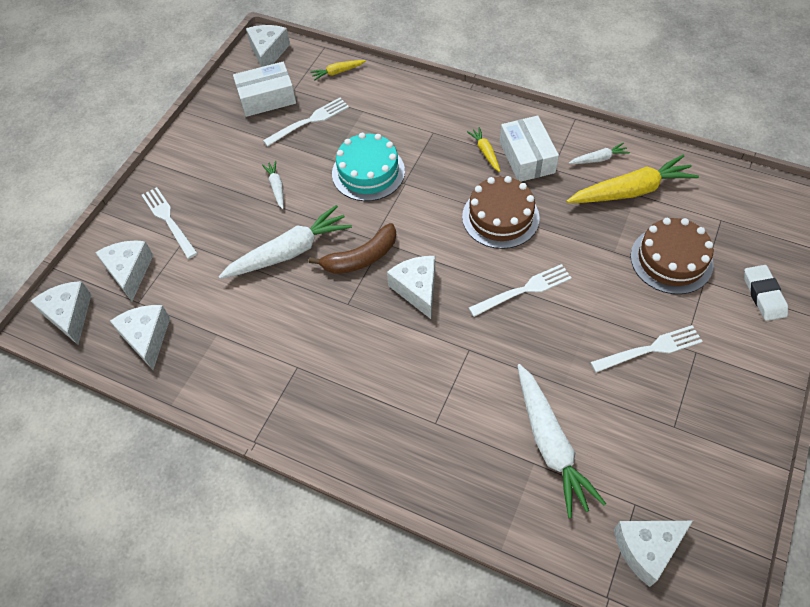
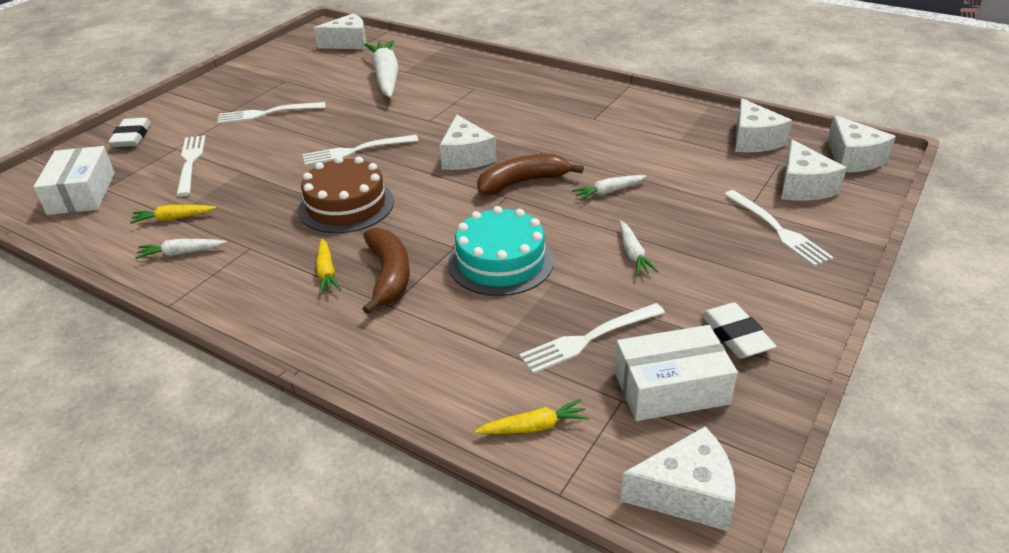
camera: 175 degrees left, 20 degrees down
(224, 132) = (735, 335): none -> white eraser
(268, 52) = (686, 493): white cheese -> white cheese turned 105 degrees counterclockwise
(289, 252) = (608, 192): white carrot -> white carrot, size x0.48
(441, 153) = (389, 276): none -> brown banana
(527, 157) = (273, 262): white box -> white box (82, 193)
(631, 191) = (173, 218): yellow carrot -> yellow carrot, size x0.48
(671, 260) = (190, 162): brown cake -> white fork

